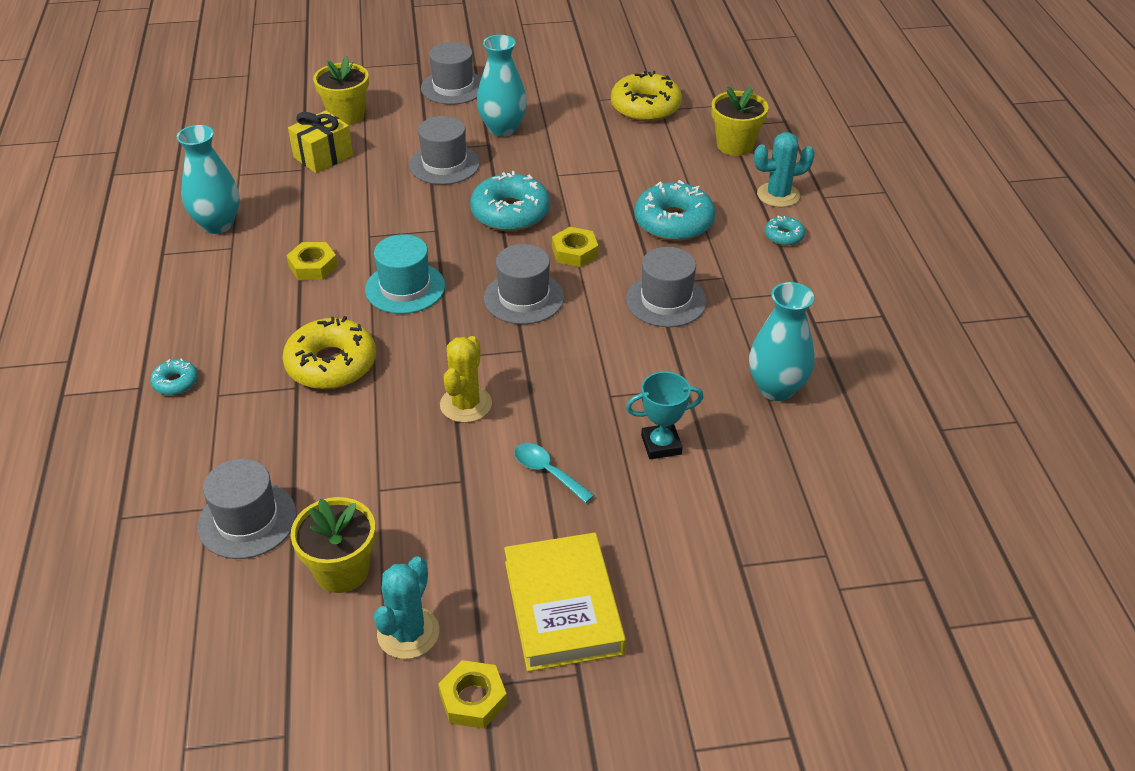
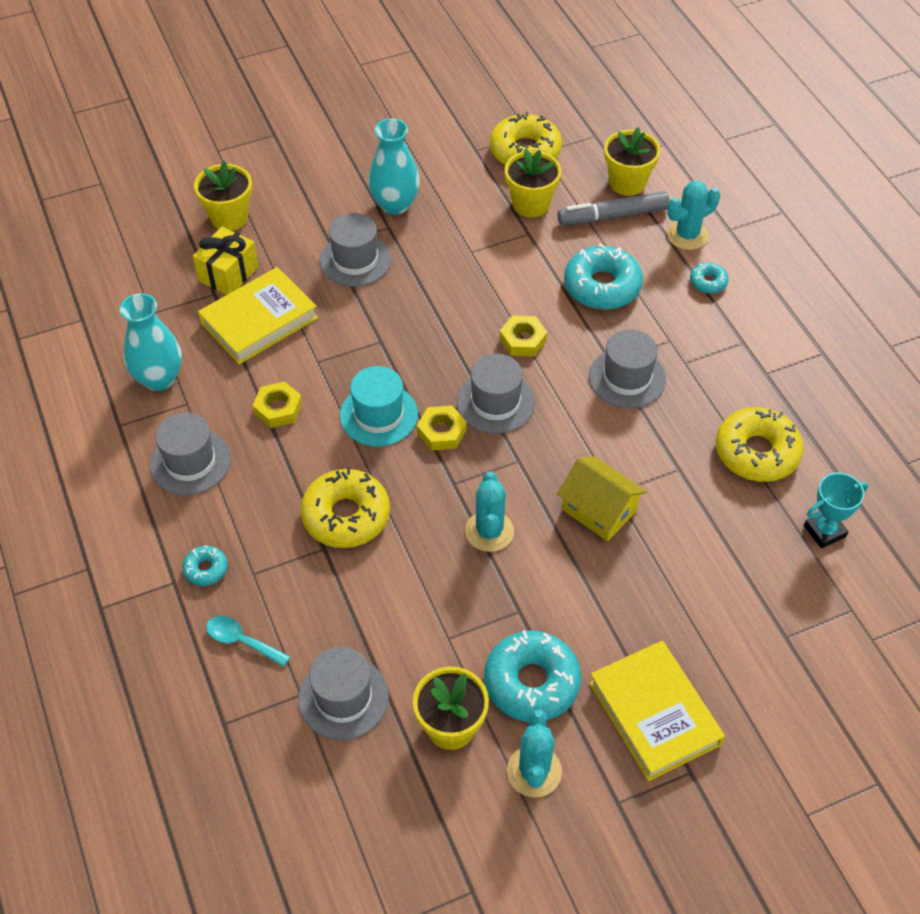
camera: 15 degrees left, 10 degrees up
(332, 196) = (259, 321): none -> yellow book
(453, 87) = (323, 161): grey hat -> grey hat (190, 462)
(466, 404) = (489, 531): yellow cactus -> turquoise cactus
(473, 699) = (613, 818): yellow nut -> yellow nut (441, 432)
(510, 213) = (443, 306): turquoise donut -> turquoise donut (531, 682)
(547, 472) = (590, 585): turquoise spoon -> turquoise spoon (242, 641)
(587, 407) = (599, 510): none -> yellow house
(632, 147) = (530, 204): none -> yellow flower pot
(661, 445) = (678, 534): turquoise trophy -> turquoise trophy (824, 531)
(709, 168) = (613, 216): none -> grey marker
(776, 388) = (756, 452): turquoise vase -> yellow donut

